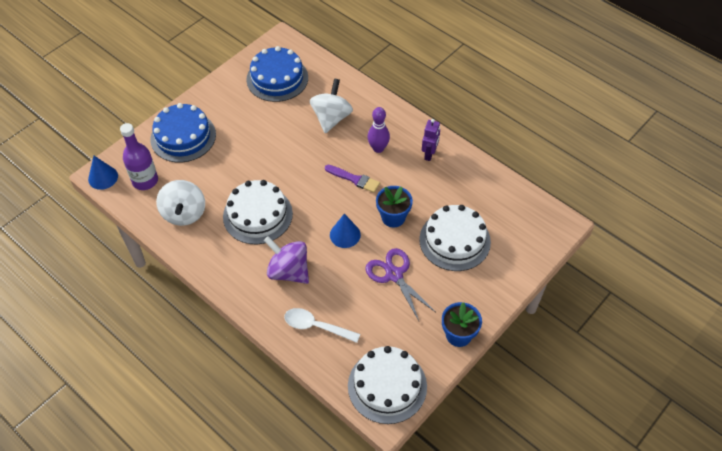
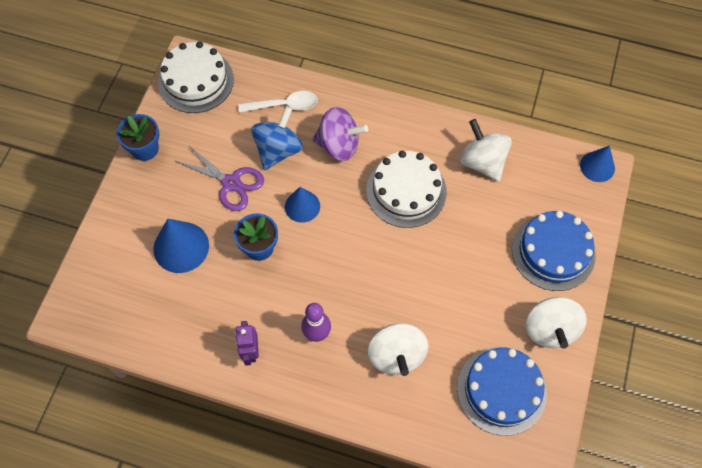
camera: 155 degrees right, 10 degrees up
(145, 181) = (551, 181): purple bottle -> none
(222, 96) = (550, 329): none -> white spinning top
(341, 287) = (278, 150): none -> blue spinning top
(354, 179) = (325, 278): purple brush -> none
(454, 240) = (181, 247): white cake -> blue cone

